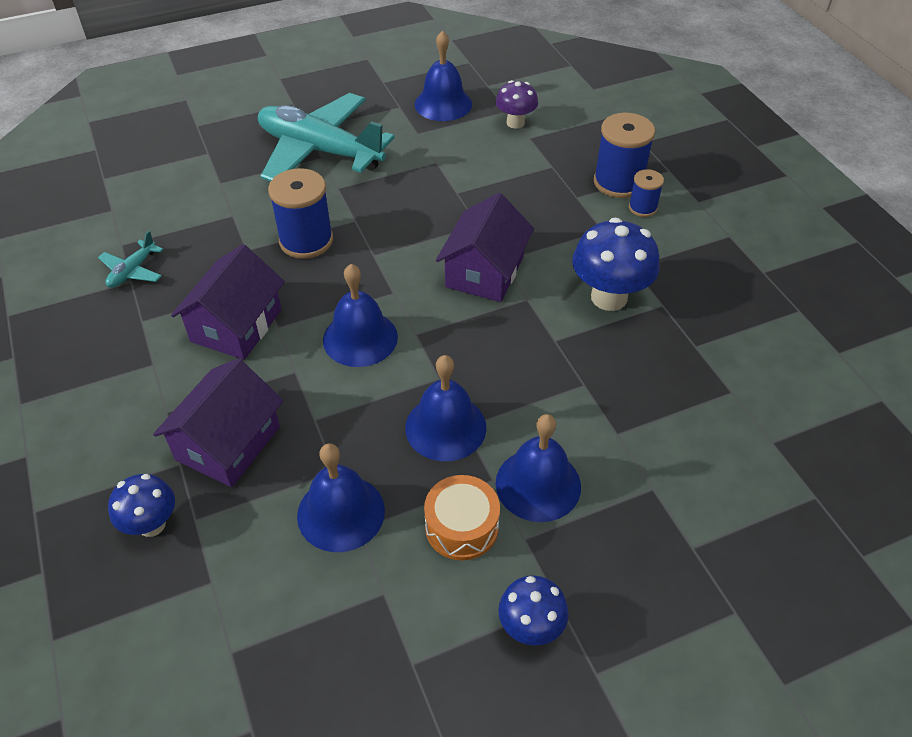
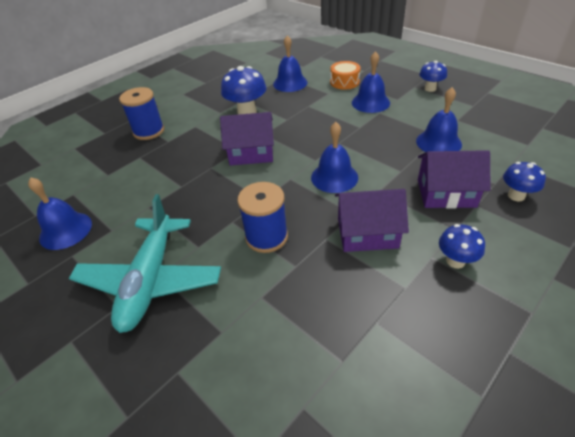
camera: 110 degrees left, 5 degrees down
(128, 381) = (455, 261): none -> blue mushroom
(132, 271) = (365, 328): turquoise plane -> none
(445, 427) = (365, 131): blue bell -> blue bell (290, 83)
(461, 527) = (409, 112): orange drum -> orange drum (344, 82)
(515, 123) = (89, 186): purple mushroom -> none
(642, 208) = (170, 119): blue spool -> none

